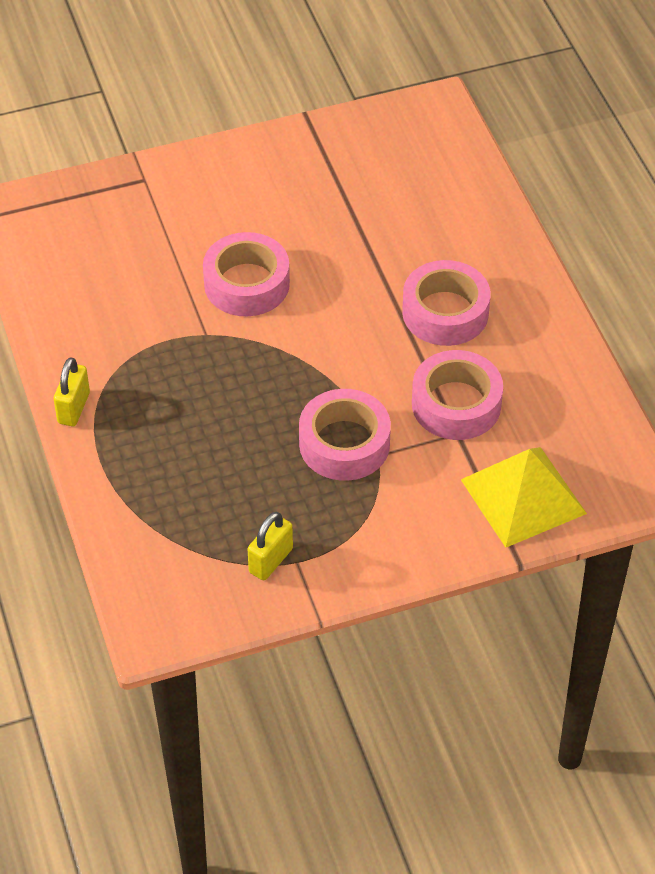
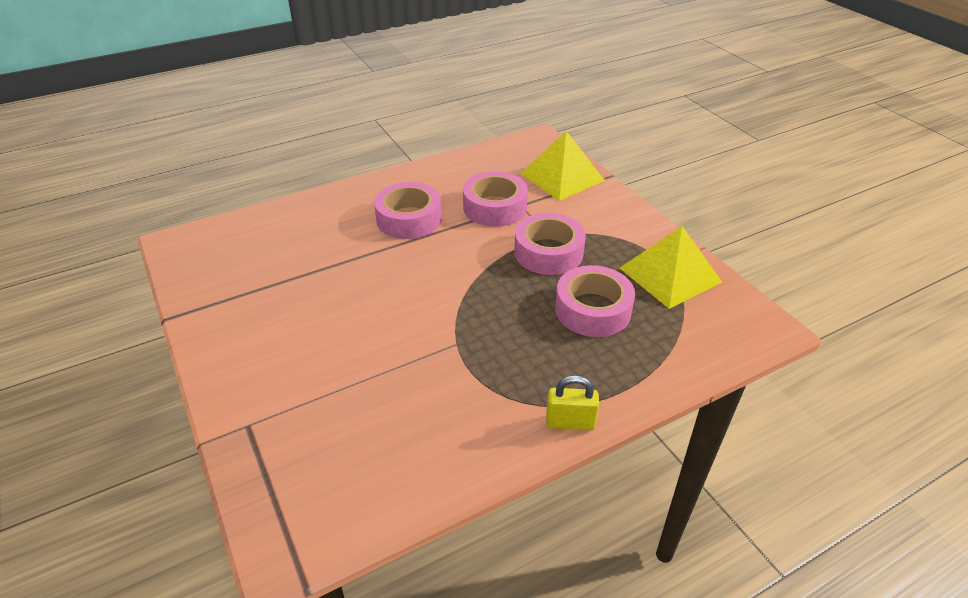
camera: 100 degrees left, 10 degrees down
(246, 284) = (391, 326): pink tape -> pink tape (593, 310)
(270, 560) = (670, 275): yellow padlock -> yellow pyramid

